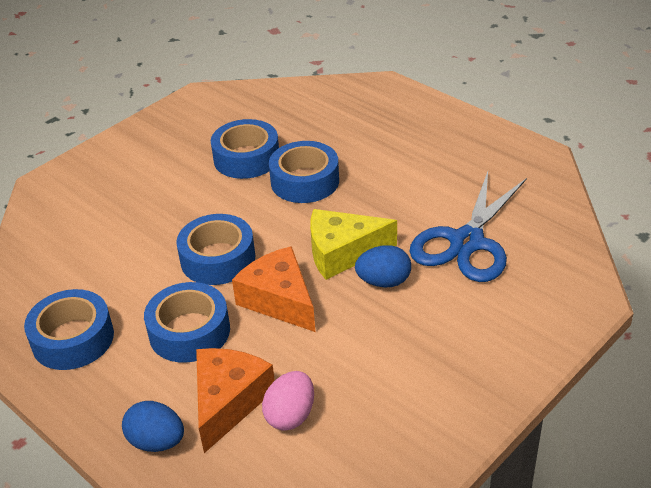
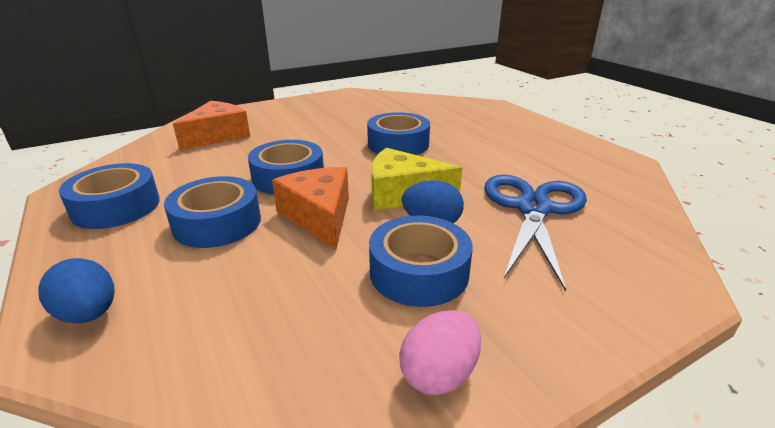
camera: 15 degrees right, 10 degrees down
(228, 402) = (197, 293): orange cheese -> orange cheese (217, 136)
(246, 158) = (360, 125): blue tape -> blue tape (419, 272)
(290, 415) = (251, 326): pink egg -> pink egg (439, 374)
(466, 242) = (533, 209): blue scissors -> blue scissors turned 150 degrees clockwise

